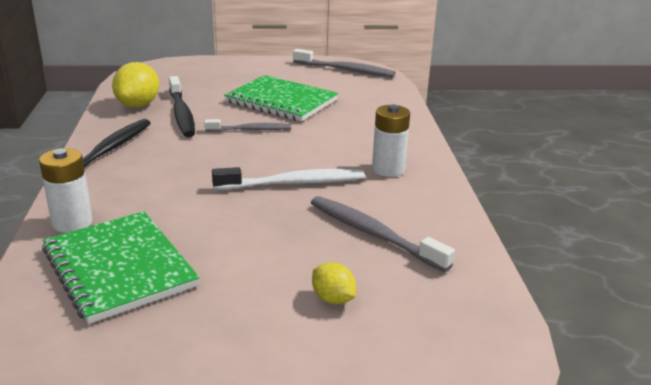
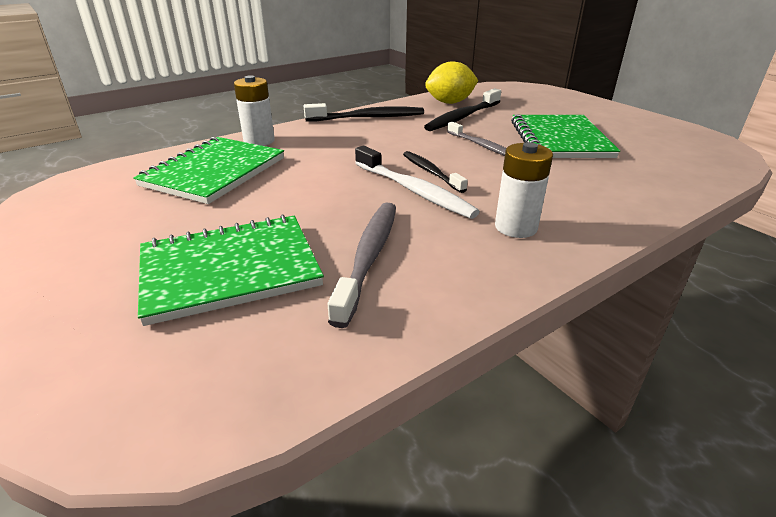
camera: 60 degrees right, 5 degrees up
(270, 165) = (431, 172): none -> black toothbrush
(333, 299) = (230, 269): yellow lemon -> green notebook
(345, 70) = (694, 143): grey toothbrush -> none

